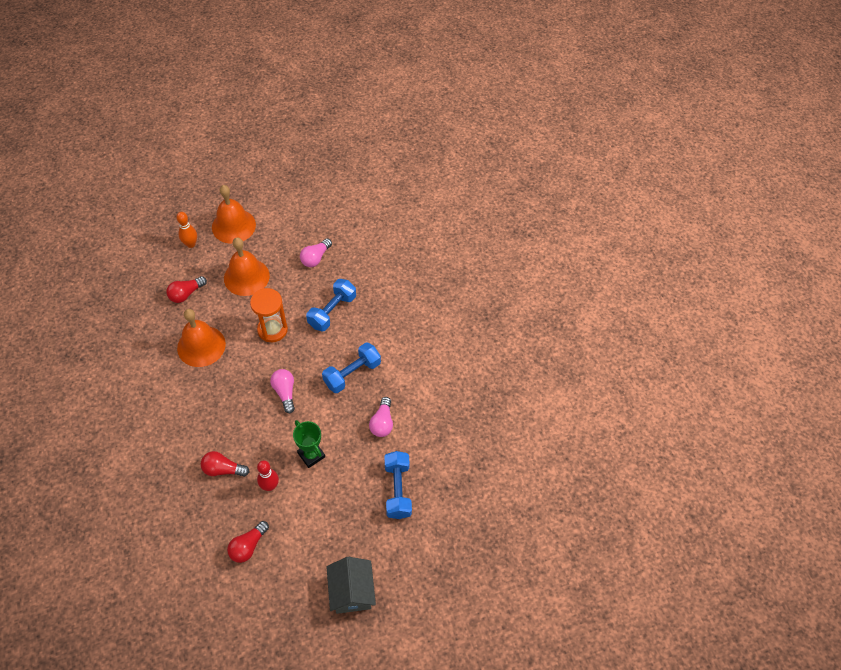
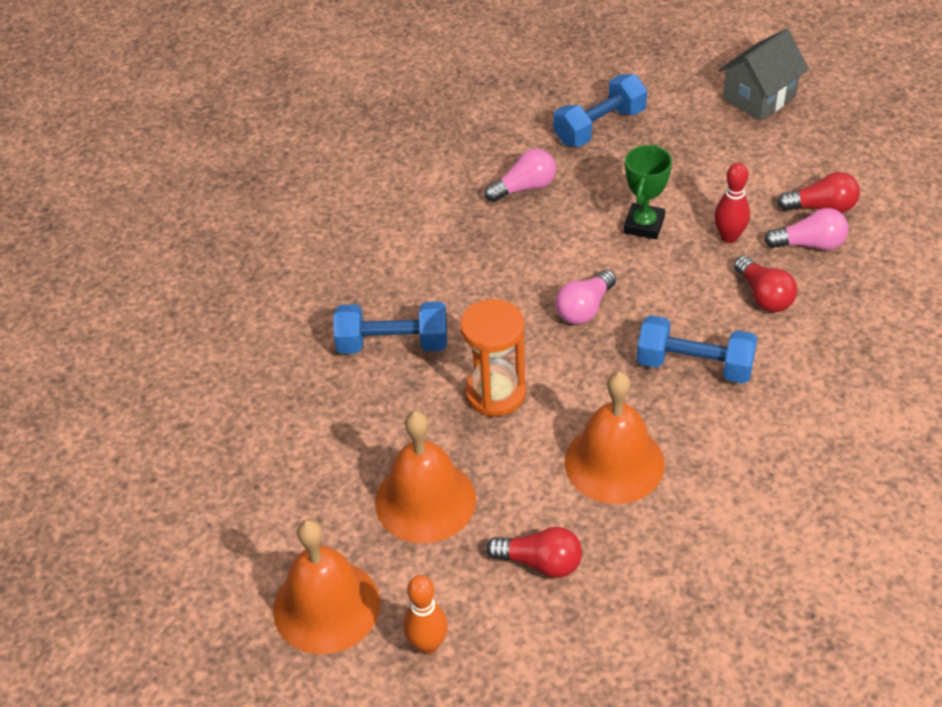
camera: 120 degrees left, 10 degrees down
(315, 258) = (302, 432): pink light bulb -> pink light bulb (810, 244)
(352, 374) = (481, 258): blue dumbbell -> blue dumbbell (694, 365)

